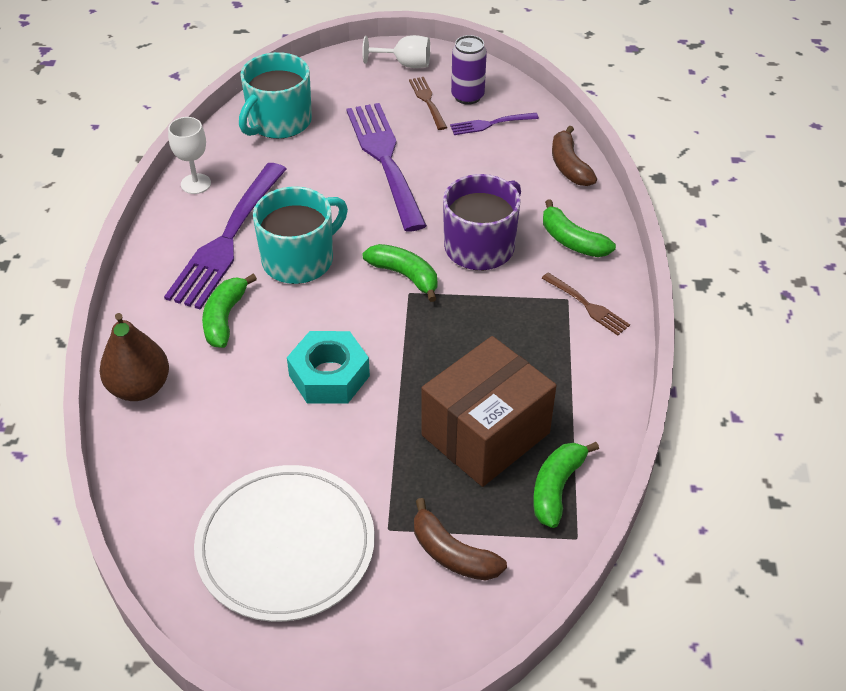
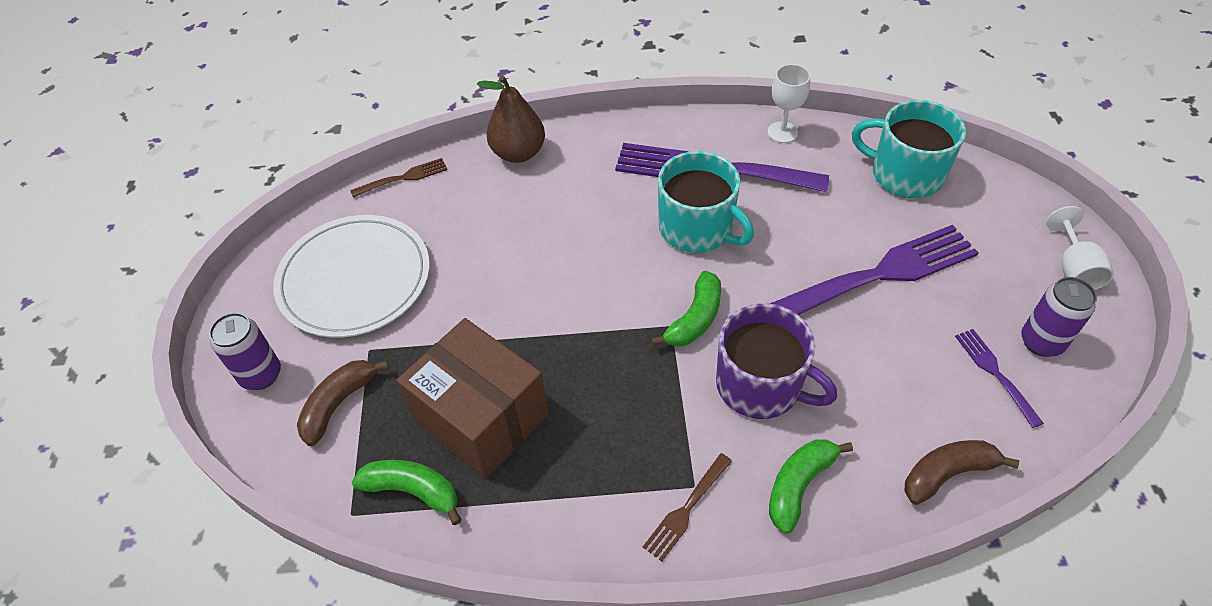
camera: 85 degrees right, 5 degrees up
(224, 318) = (607, 189): green banana -> none
(329, 376) = (545, 277): turquoise nut -> none
(402, 633) = (261, 375): none -> purple can
(428, 101) = (1008, 301): brown fork -> brown fork (403, 178)

